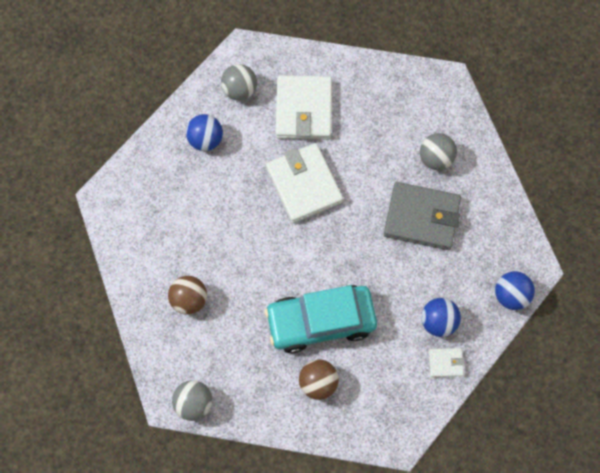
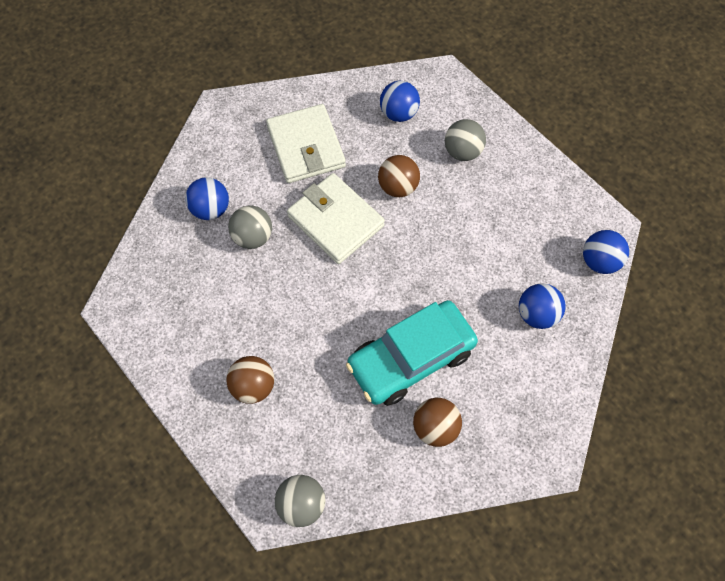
camera: 20 degrees left, 5 degrees down
(240, 90) = (230, 148): grey ball -> grey ball (253, 237)
(367, 172) = (398, 187): none -> brown ball
(394, 105) = (398, 113): none -> blue ball
(421, 217) = (473, 214): grey wallet -> none
(445, 363) = (564, 355): white wallet -> none

